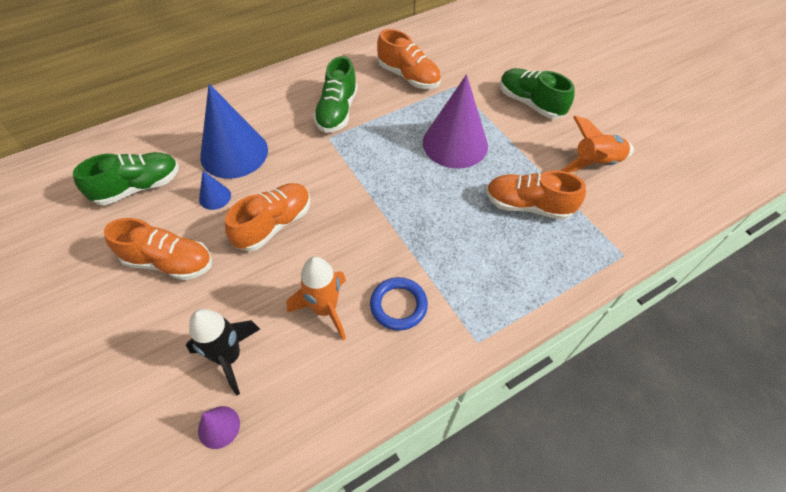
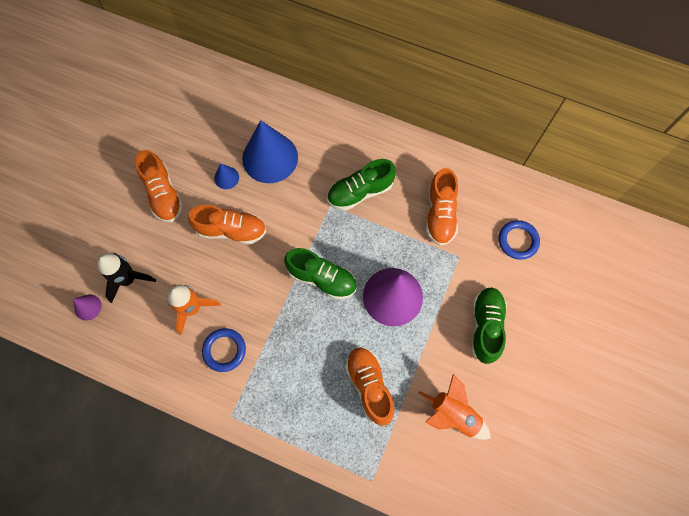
camera: 55 degrees right, 15 degrees up
(138, 187) = (201, 128): green shoe -> green shoe (322, 278)
(473, 49) = (518, 241): none -> blue ring

